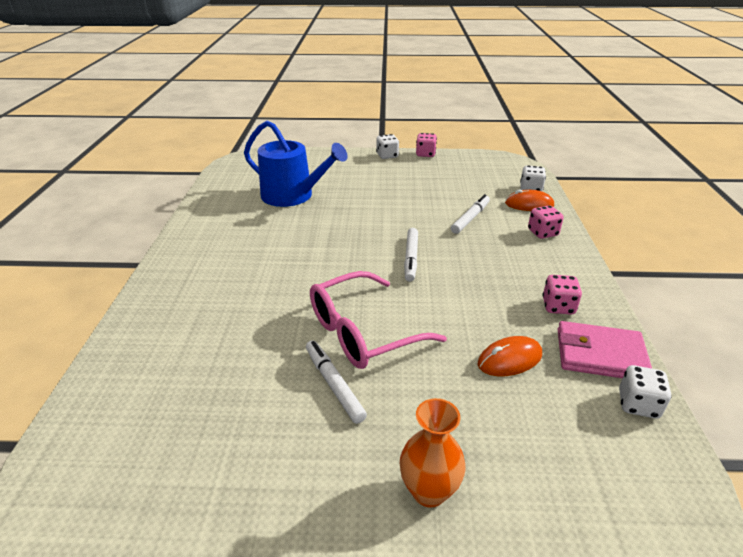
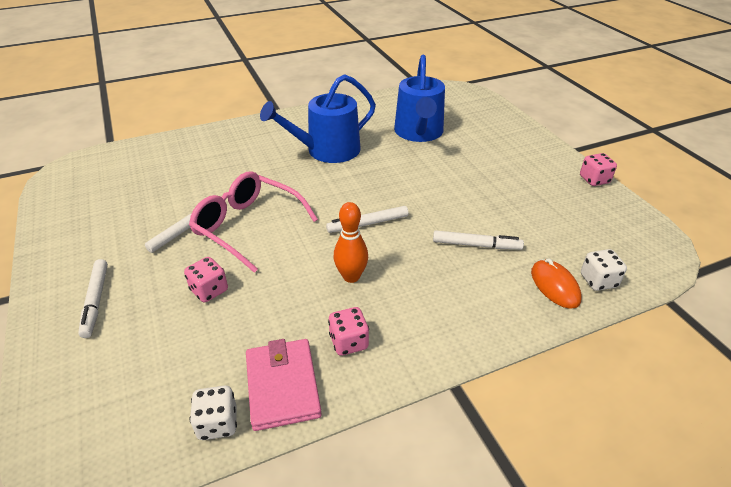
camera: 65 degrees right, 5 degrees up
(269, 250) = (327, 150): none -> blue watering can
(387, 156) = (557, 157): white dice -> none
(429, 491) = (96, 301): orange vase -> white marker
(478, 285) = (351, 276): none -> orange bowling pin
(509, 359) = (248, 318): orange mouse -> none
(542, 233) = (494, 308): pink dice -> pink dice (209, 290)

